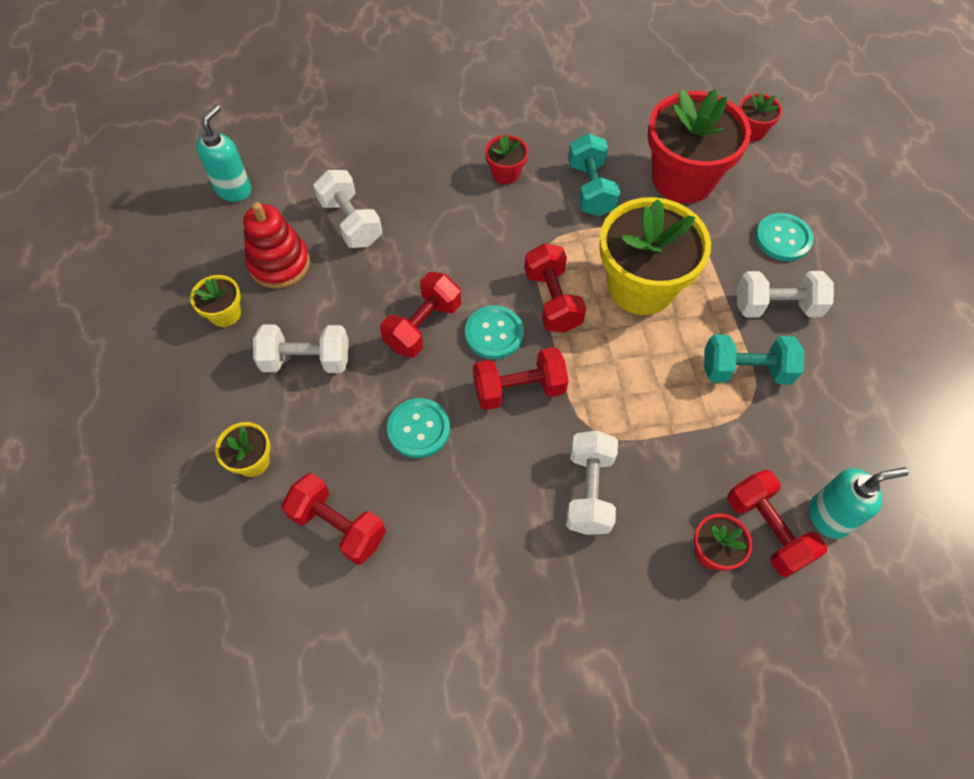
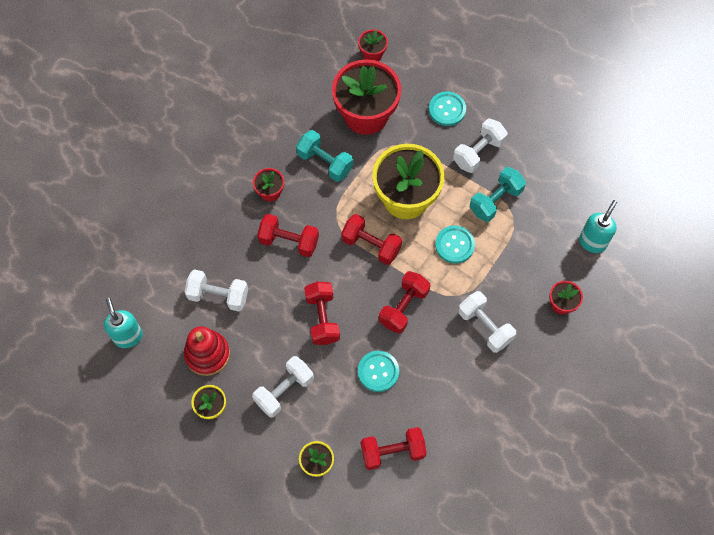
camera: 45 degrees left, 5 degrees up
(494, 333) = (361, 289): turquoise button -> turquoise button (454, 245)
(766, 530) = (574, 272): red dumbbell -> red dumbbell (289, 241)

